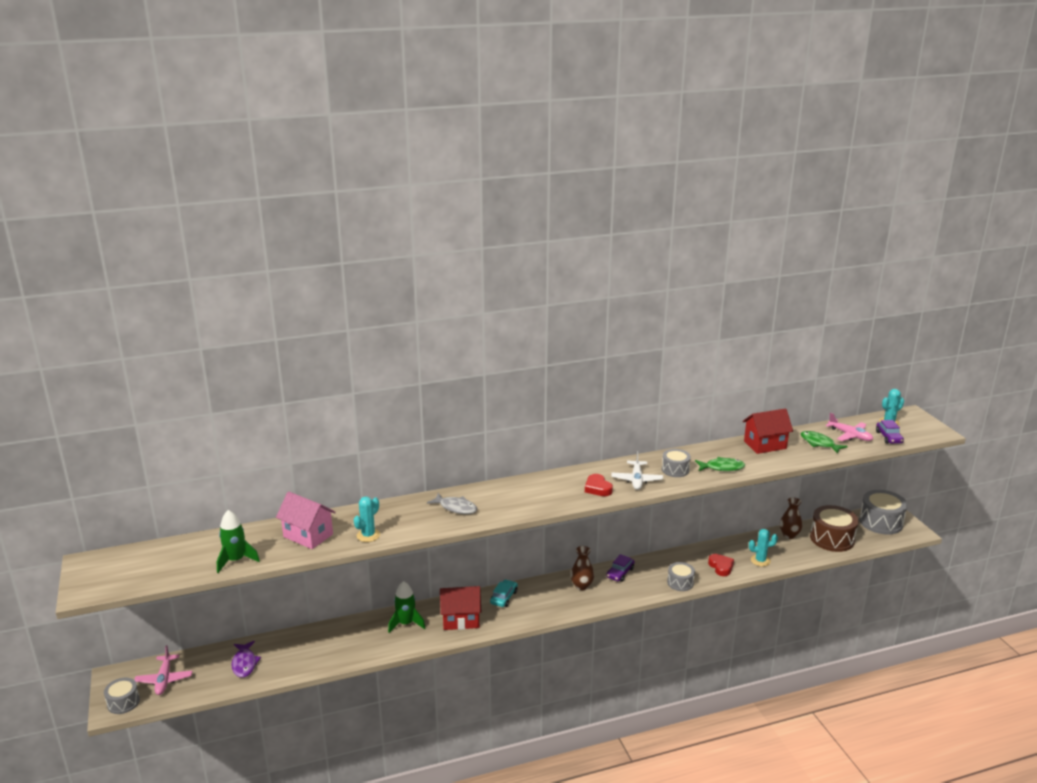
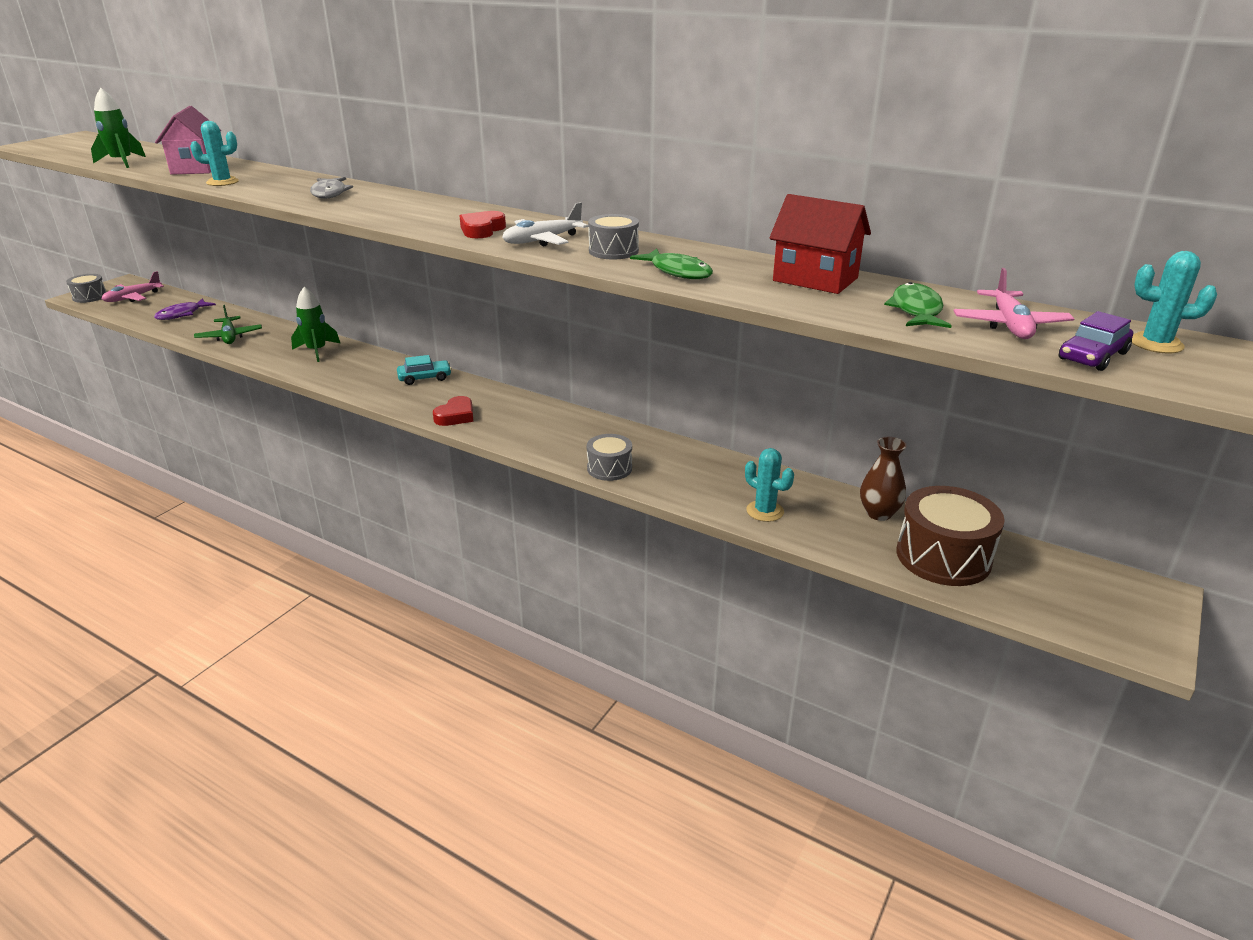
camera: 50 degrees right, 5 degrees up
(326, 653) = (229, 337): none -> green plane
(461, 620) = (354, 372): red house -> none
(582, 586) = (508, 410): brown vase -> none
(620, 573) = (570, 422): purple car -> none
(721, 567) = (696, 485): red heart -> red heart (456, 416)
(881, 522) = (1096, 592): grey drum -> none

